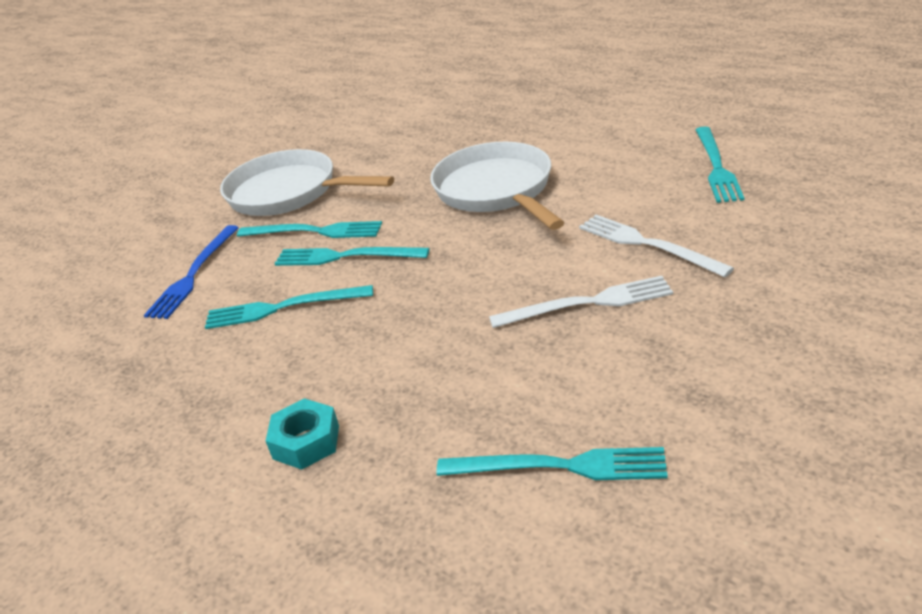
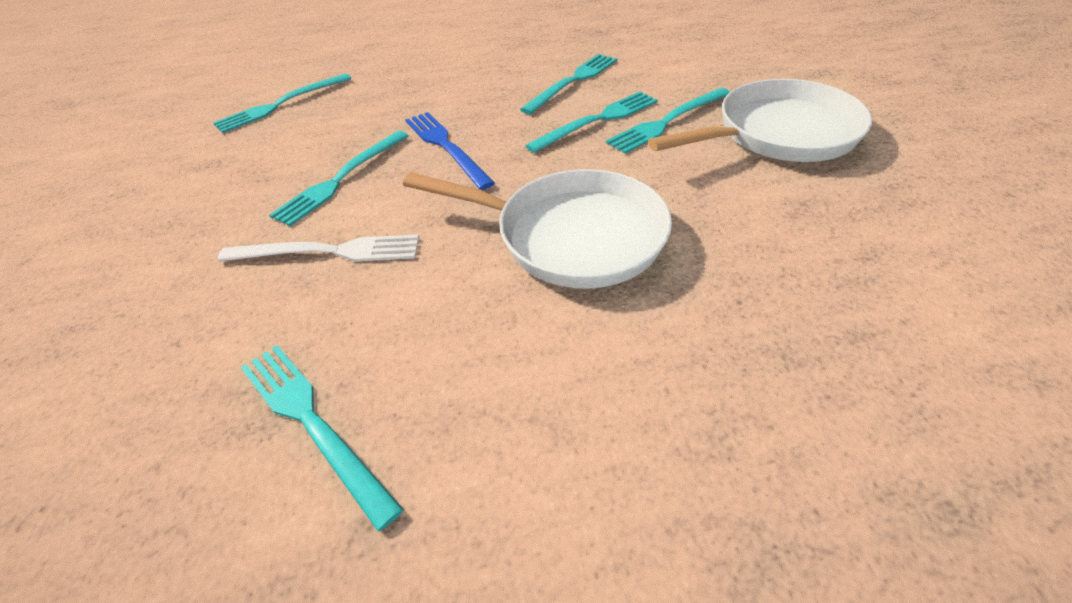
camera: 130 degrees right, 10 degrees up
(193, 274) = (684, 65): blue fork -> blue fork (446, 147)
(306, 442) = (436, 57): turquoise nut -> none
(587, 303) = (341, 179): white fork -> turquoise fork

